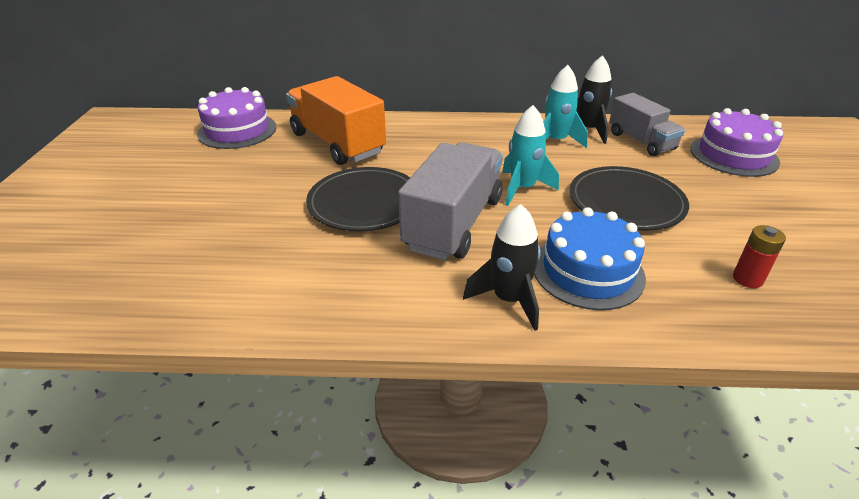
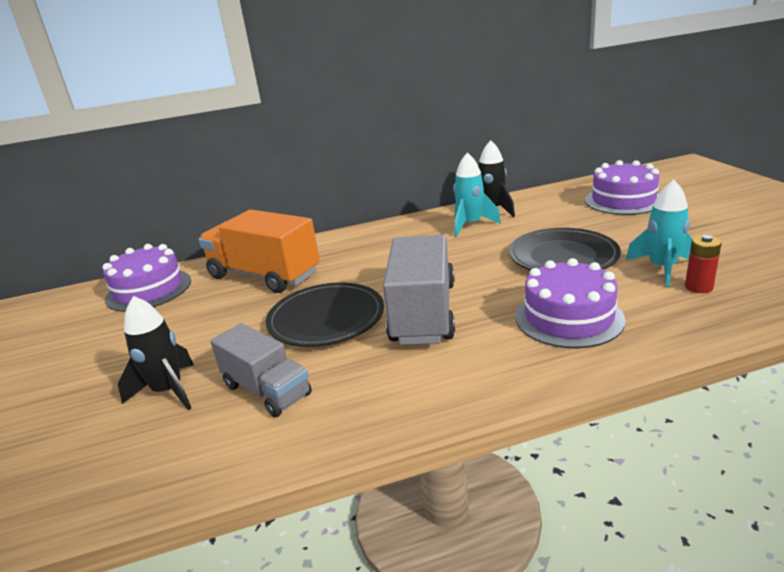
camera: 15 degrees left, 10 degrees down
(509, 300) = (516, 360): black rocket -> black rocket (168, 391)
(522, 188) = (467, 269): turquoise rocket -> turquoise rocket (662, 268)
(588, 271) = (568, 318): blue cake -> purple cake
(641, 141) = (543, 208): grey truck -> grey truck (266, 390)

